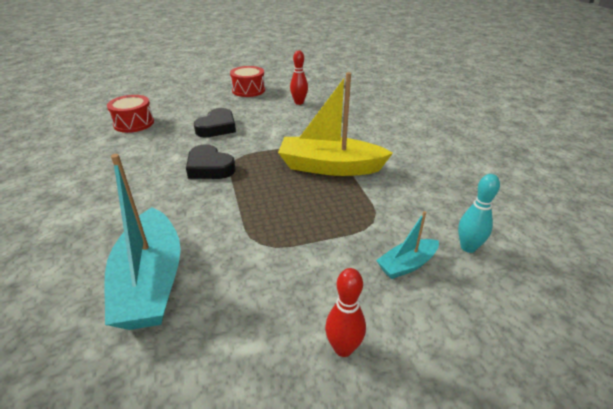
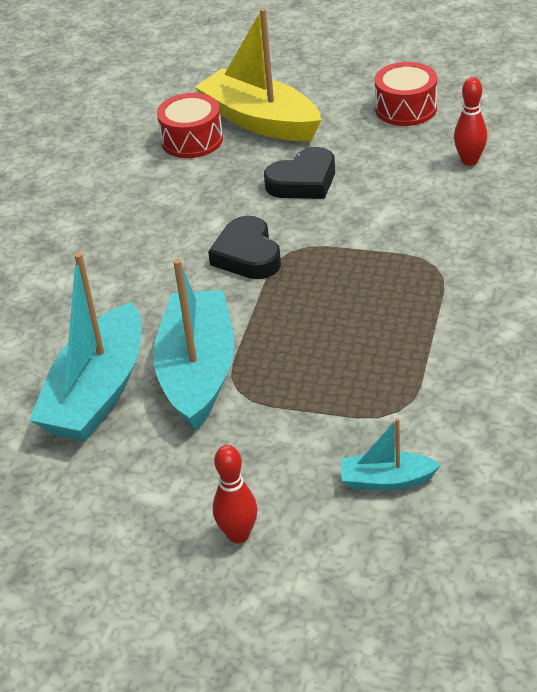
camera: 35 degrees right, 5 degrees up
(223, 241) = (198, 372): none -> turquoise boat
(330, 167) = (412, 306): yellow boat -> yellow boat (260, 121)
(468, 247) = (487, 490): turquoise bowling pin -> none

